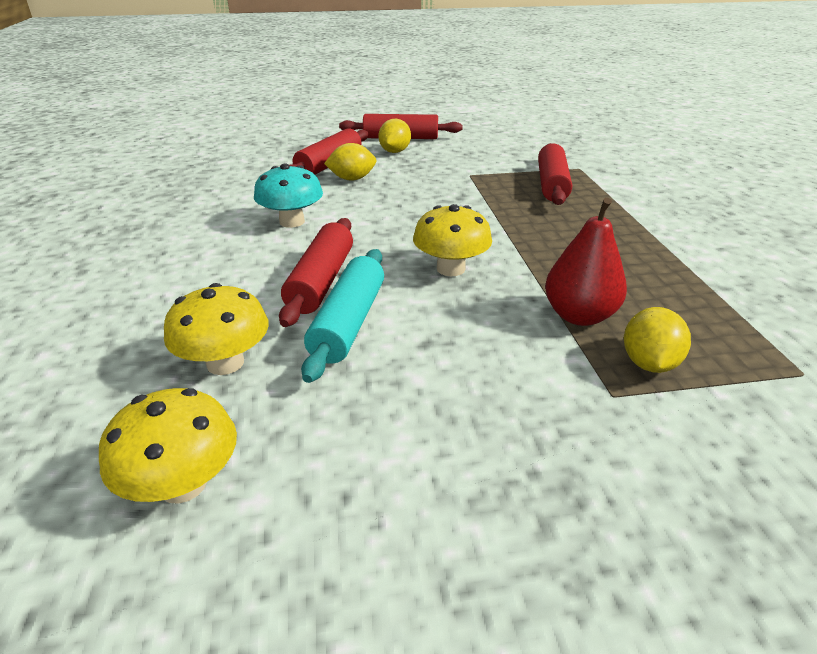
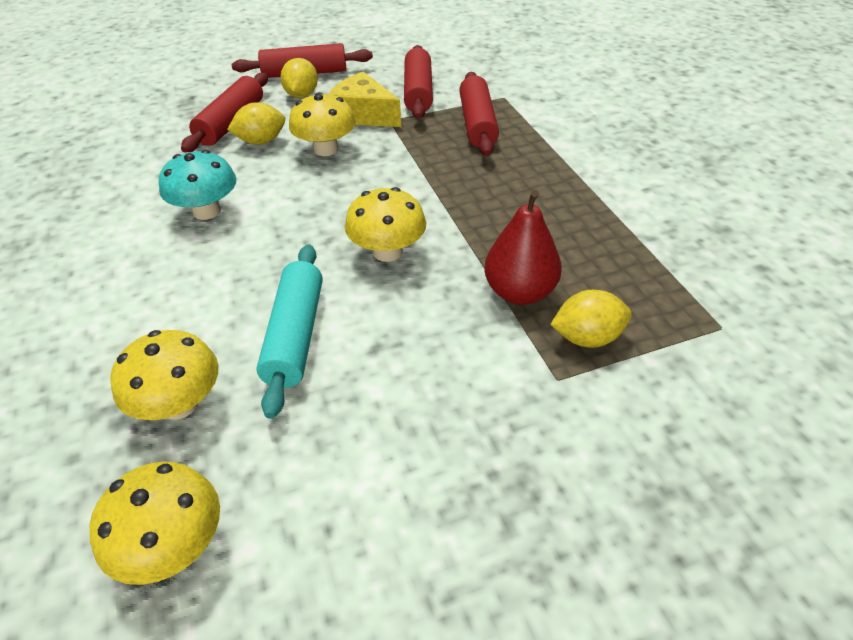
camera: 10 degrees left, 10 degrees up
(321, 281) = (256, 287): red rolling pin -> red rolling pin (418, 92)
(408, 189) = (326, 149): none -> yellow mushroom
(446, 169) = (363, 115): none -> yellow cheese
(648, 363) = (587, 338): yellow lemon -> yellow lemon turned 75 degrees clockwise

